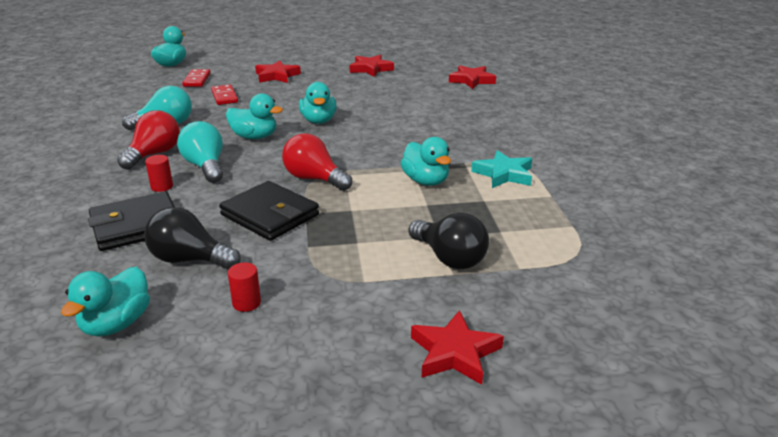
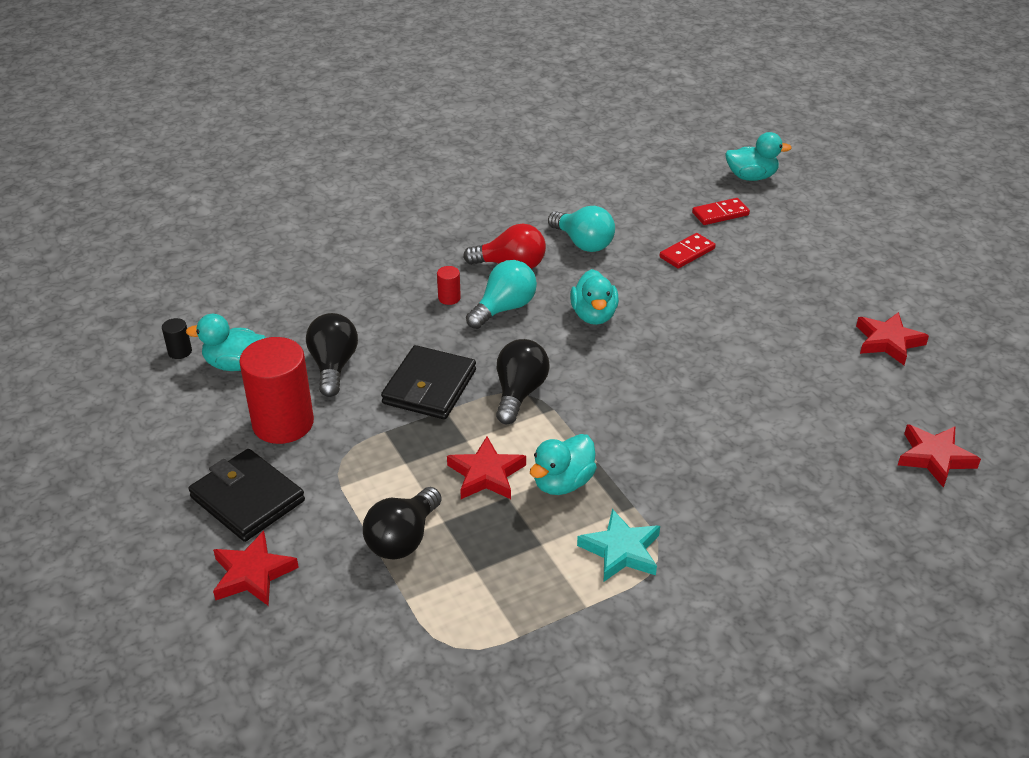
camera: 70 degrees right, 10 degrees up
(42, 366) = (180, 351): none -> black cylinder
(136, 226) = (374, 313): black wallet -> black wallet (247, 499)
(246, 303) = (283, 423): red cylinder -> red cylinder, size x2.42
(277, 76) = (787, 268): red star -> red star (486, 474)
(314, 179) = (519, 393): red light bulb -> black light bulb
(318, 121) = (671, 349): turquoise duck -> none

